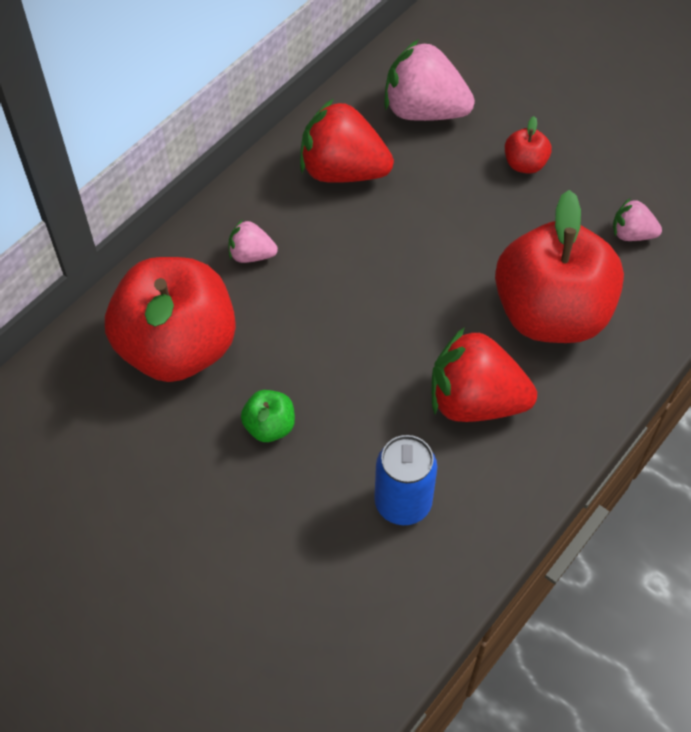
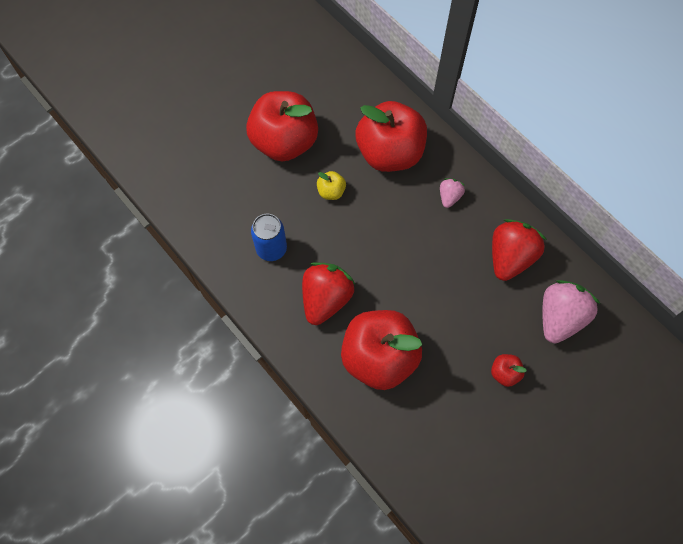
camera: 100 degrees right, 10 degrees up
(173, 524) = (284, 142): none -> red apple
(269, 427) = (331, 191): green apple -> yellow apple
(631, 234) = (435, 428): pink strawberry -> none

